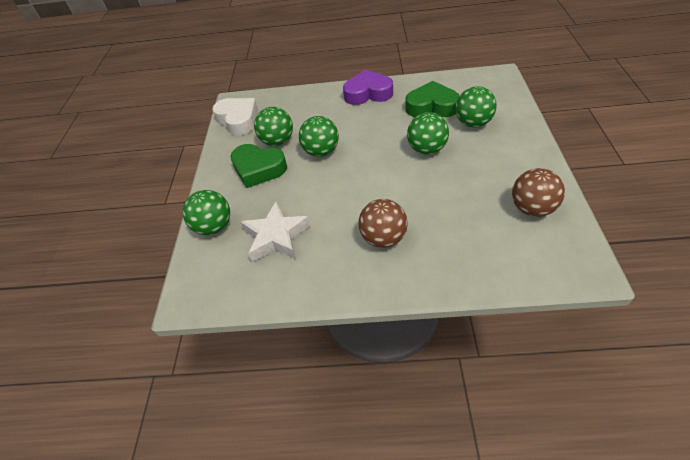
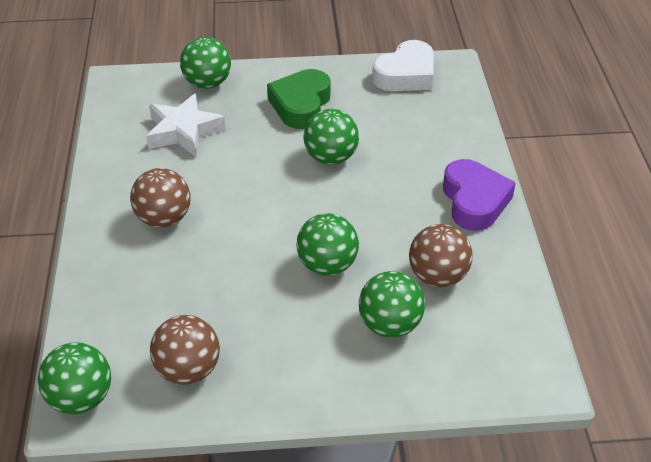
camera: 80 degrees right, 5 degrees down
(277, 141) = (356, 115): green ball -> green ball (81, 398)
(431, 106) = (438, 276): green heart -> brown ball

